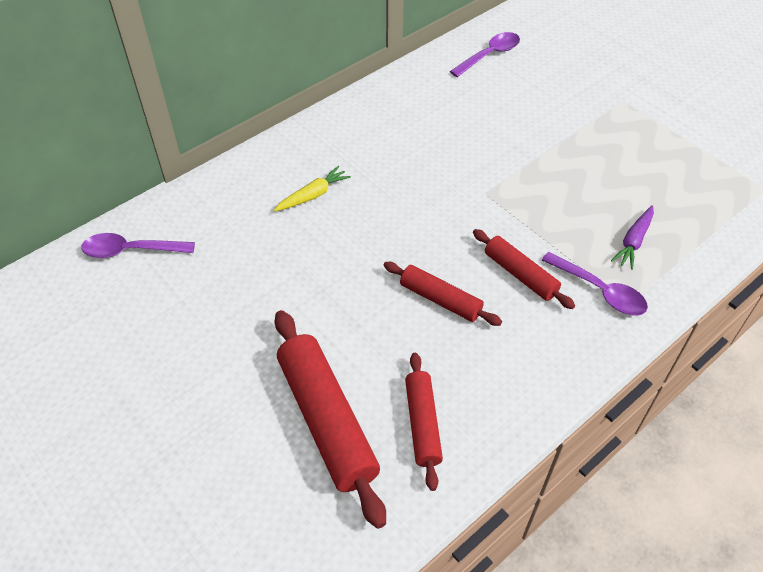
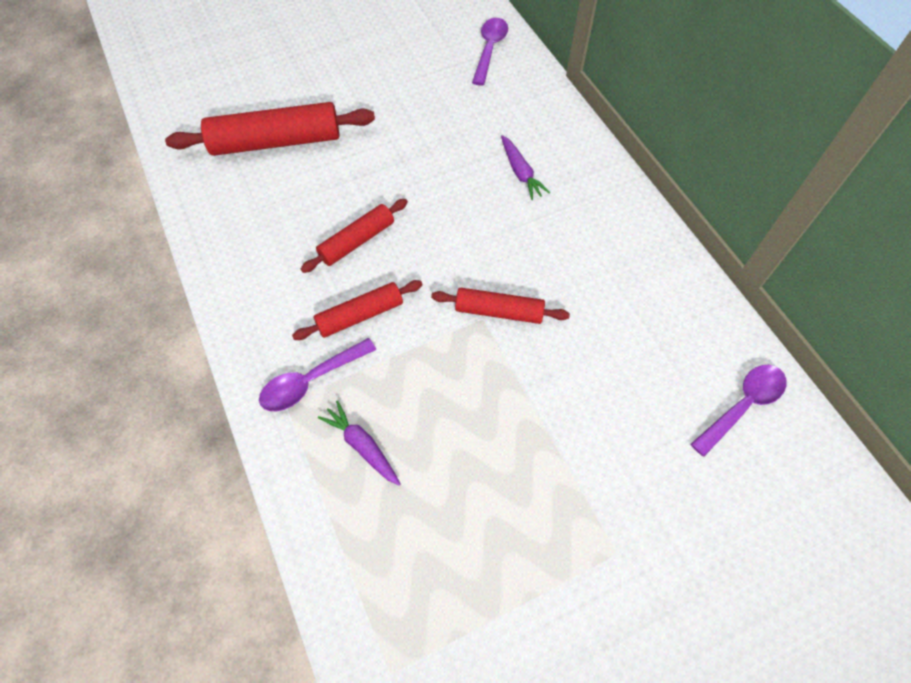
camera: 105 degrees right, 10 degrees up
(313, 195) = (520, 172): yellow carrot -> purple carrot
(422, 424) = (243, 198): red rolling pin -> red rolling pin (499, 311)
(489, 55) = (742, 405): purple spoon -> purple spoon turned 105 degrees counterclockwise

